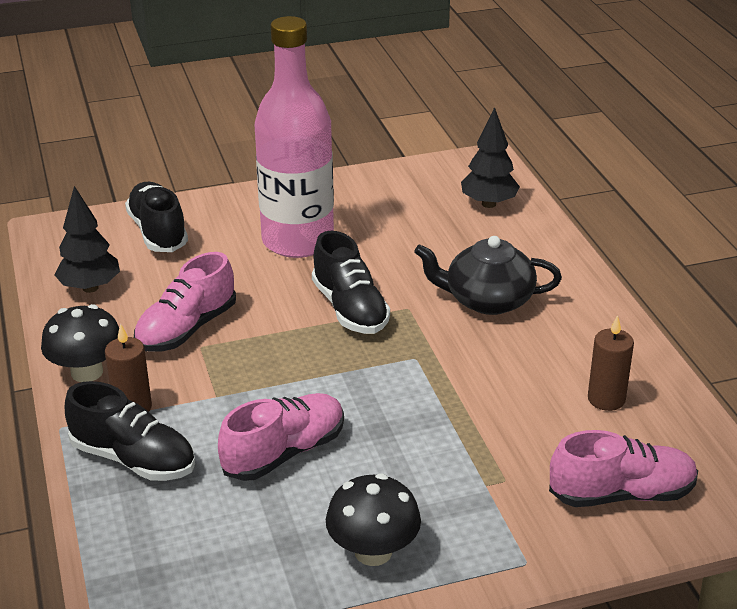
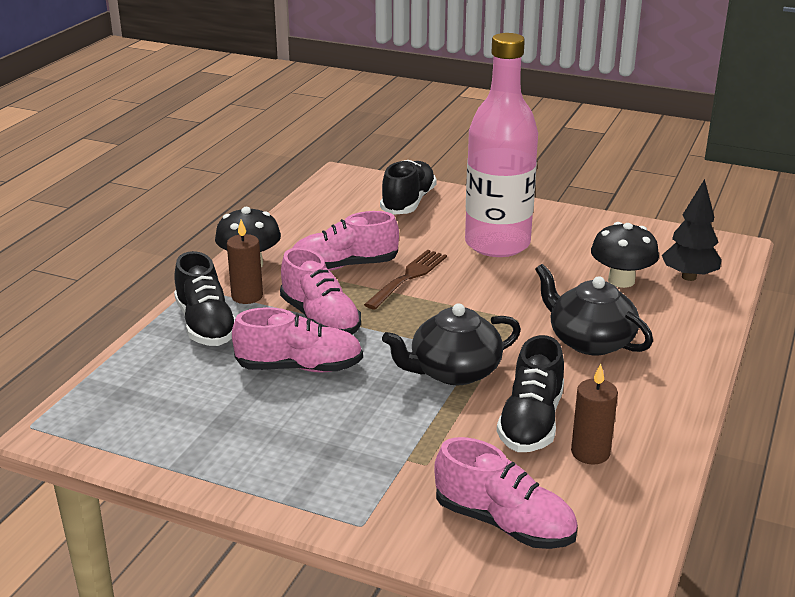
camera: 40 degrees right, 5 degrees down
(90, 288) = (319, 218): black tree -> none
(238, 394) = (320, 319): none -> pink shoe
(262, 312) = (408, 277): none -> brown fork
(350, 309) = (473, 301): black shoe -> black shoe (531, 422)
(373, 552) = (268, 456): black mushroom -> black mushroom (621, 280)
(419, 384) = (454, 371): none -> black teapot

